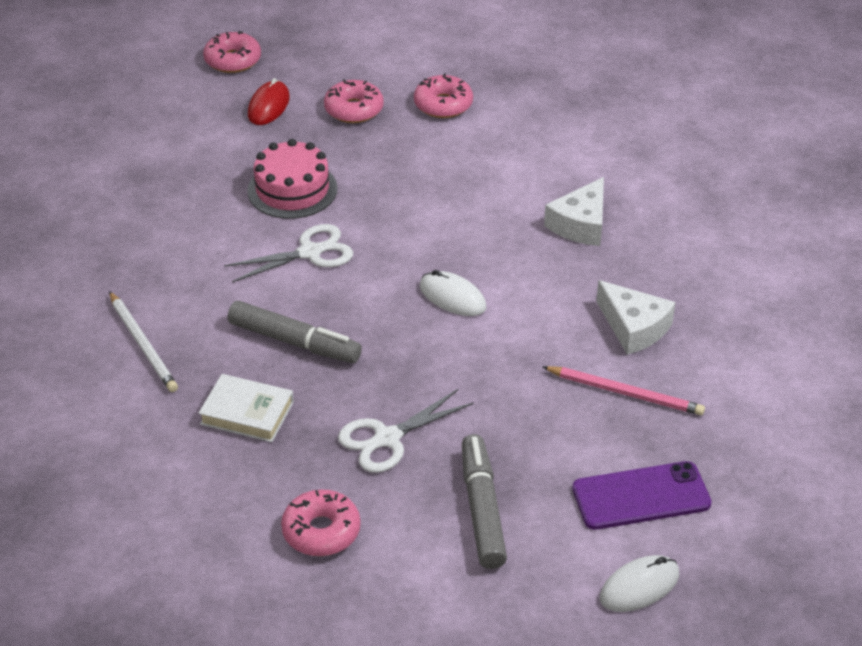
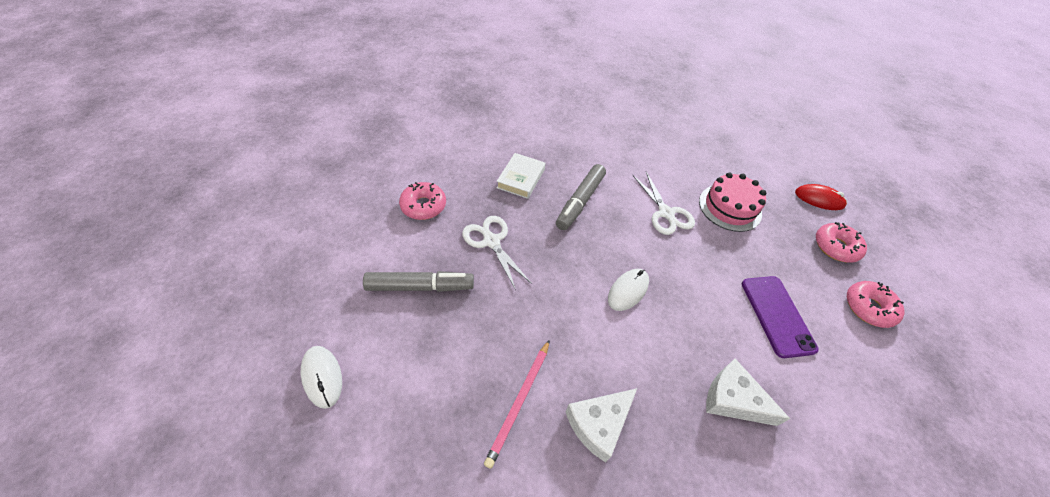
camera: 90 degrees right, 10 degrees up
(143, 344) = (578, 139): white pencil -> none
(233, 60) = (864, 182): pink donut -> none
(641, 496) = (407, 394): purple phone -> purple phone (777, 315)

